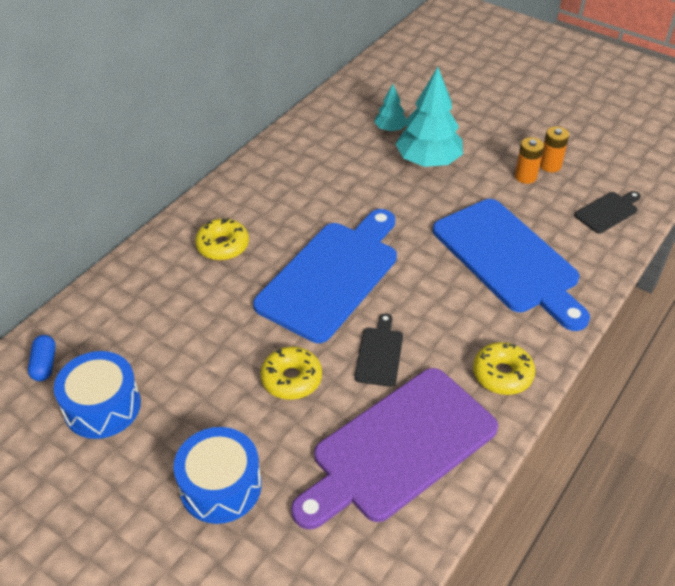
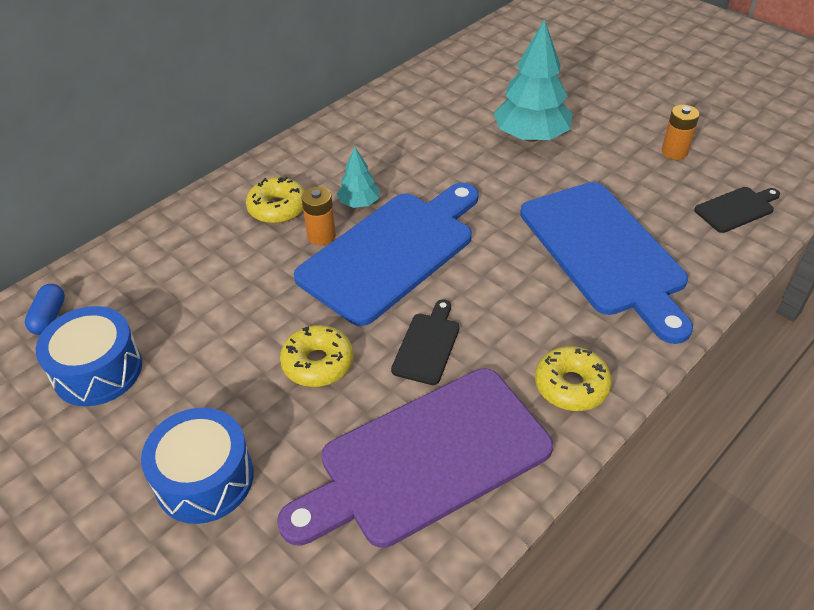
camera: 10 degrees right, 0 degrees up
(390, 129) = (494, 99): turquoise tree -> turquoise tree (359, 203)
(525, 176) = (642, 162): orange battery -> orange battery (321, 236)

